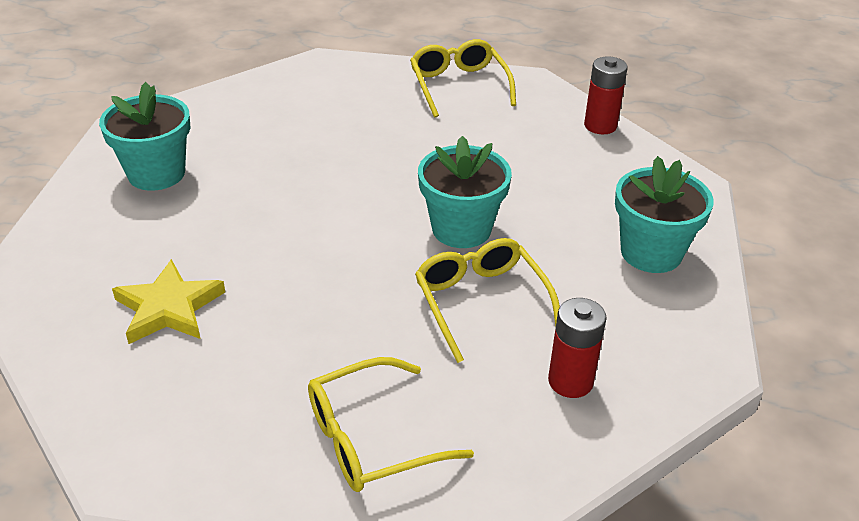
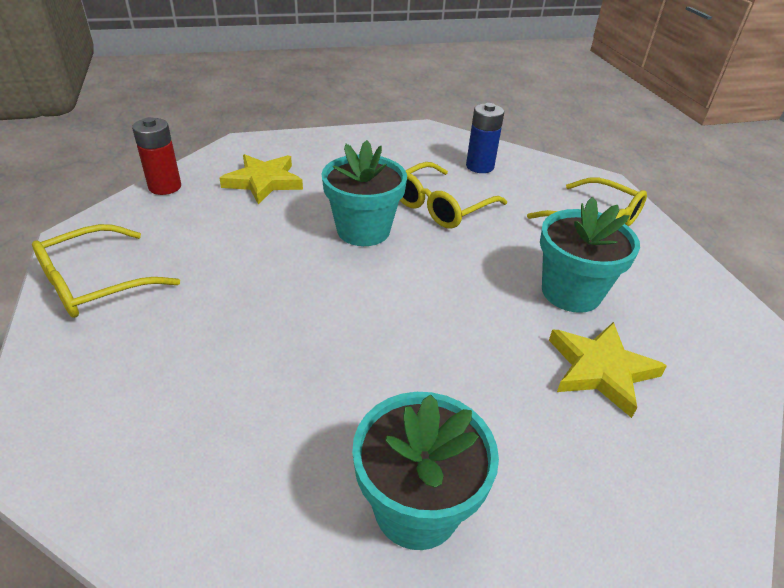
camera: 115 degrees left, 0 degrees up
(570, 381) = (479, 166): red battery -> blue battery
(591, 184) = (264, 181): none -> yellow star
(651, 252) = (336, 152): turquoise flower pot -> turquoise flower pot (571, 292)

